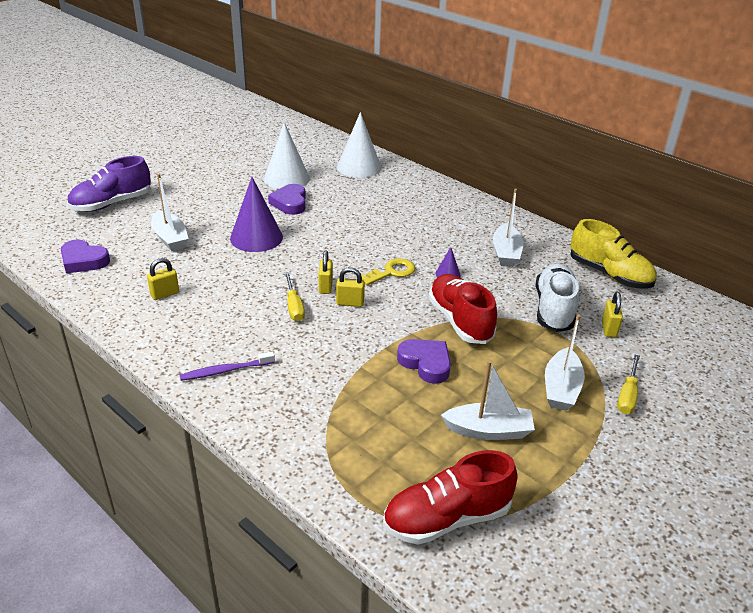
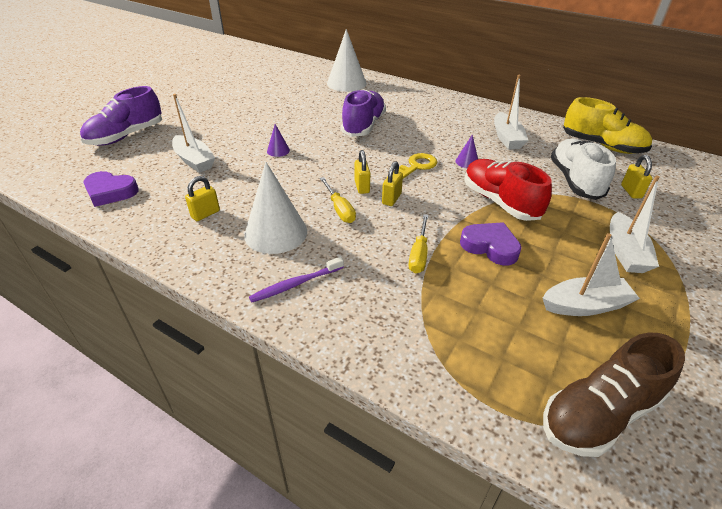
camera: 10 degrees left, 5 degrees up
(256, 237) = (278, 150): purple cone -> purple cone, size x0.45
(286, 178) = (286, 98): white cone -> white cone (276, 232)
(290, 203) = (298, 118): purple heart -> none
(350, 303) = (391, 199): yellow padlock -> yellow padlock turned 60 degrees counterclockwise
(356, 220) = (363, 126): none -> purple shoe
(447, 518) = (599, 413): red shoe -> brown shoe
(627, 395) = (686, 249): yellow screwdriver -> yellow screwdriver (419, 254)

